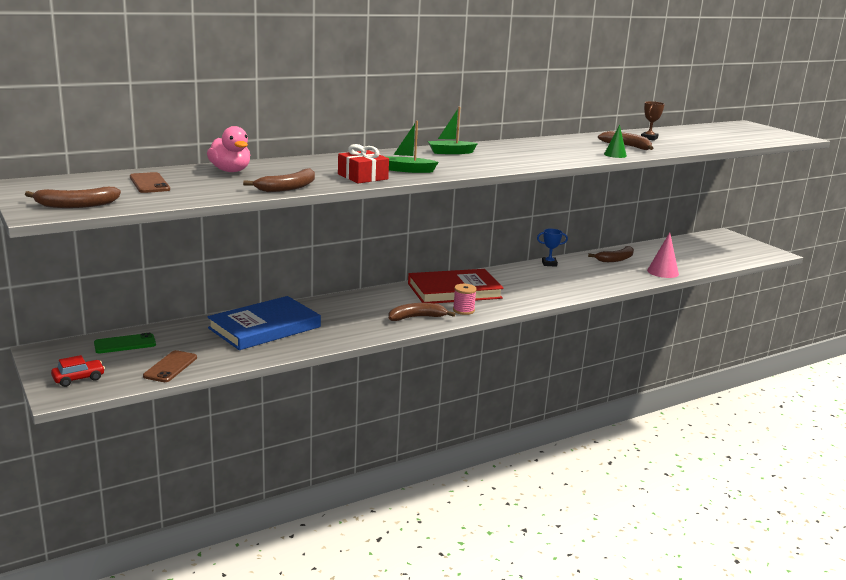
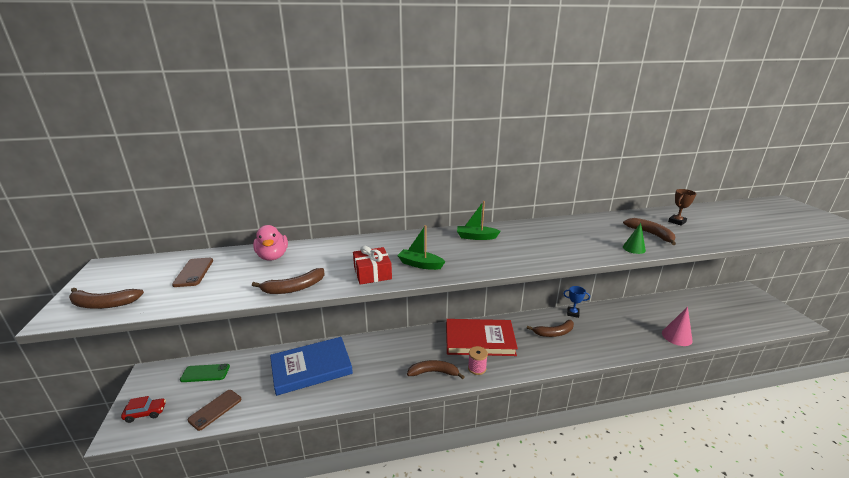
camera: 20 degrees right, 5 degrees up
(616, 259) = (635, 314): brown banana -> brown banana (554, 333)

